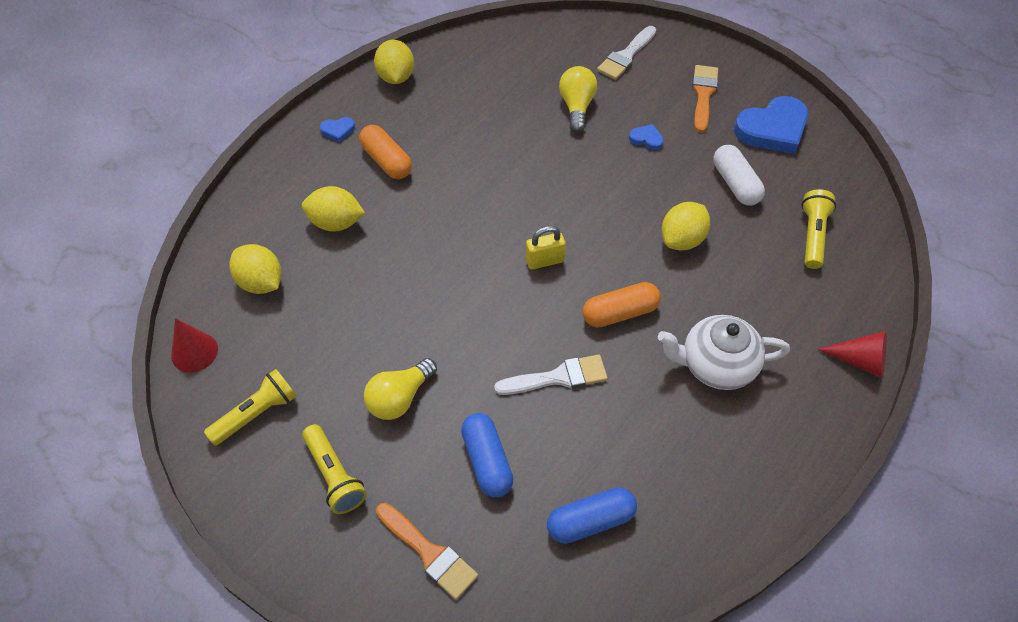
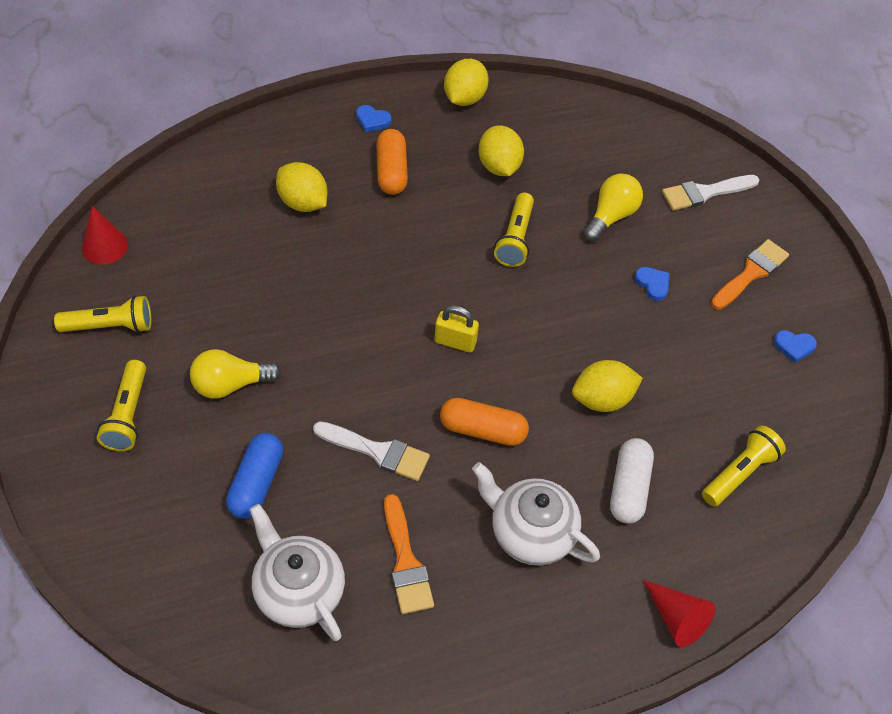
camera: 30 degrees right, 0 degrees up
(261, 282) = (201, 218): yellow lemon -> yellow lemon (499, 166)
(429, 553) = (148, 526): orange brush -> orange brush (405, 562)
(523, 160) = (515, 238): none -> yellow flashlight
(590, 521) = (298, 590): blue capsule -> white teapot
(735, 184) = (704, 377): white capsule -> white capsule (628, 488)
(772, 129) = (794, 347): blue heart -> blue heart, size x0.45

